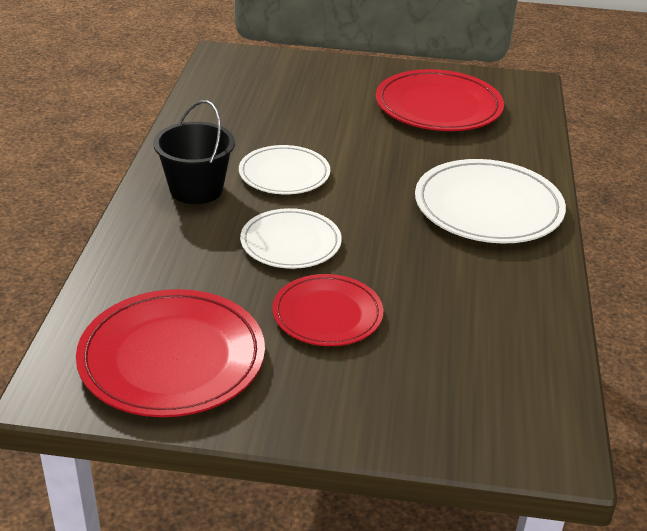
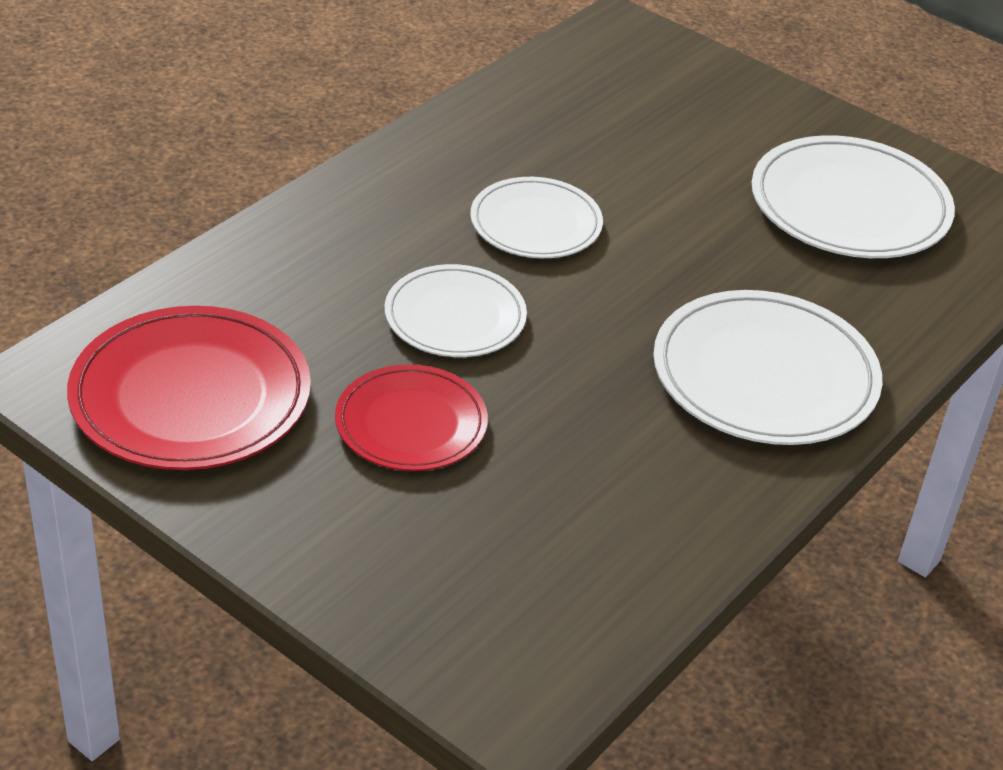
camera: 30 degrees right, 5 degrees up
(196, 189) = (407, 202): black bucket -> none
(438, 106) = (849, 206): red plate -> white plate

